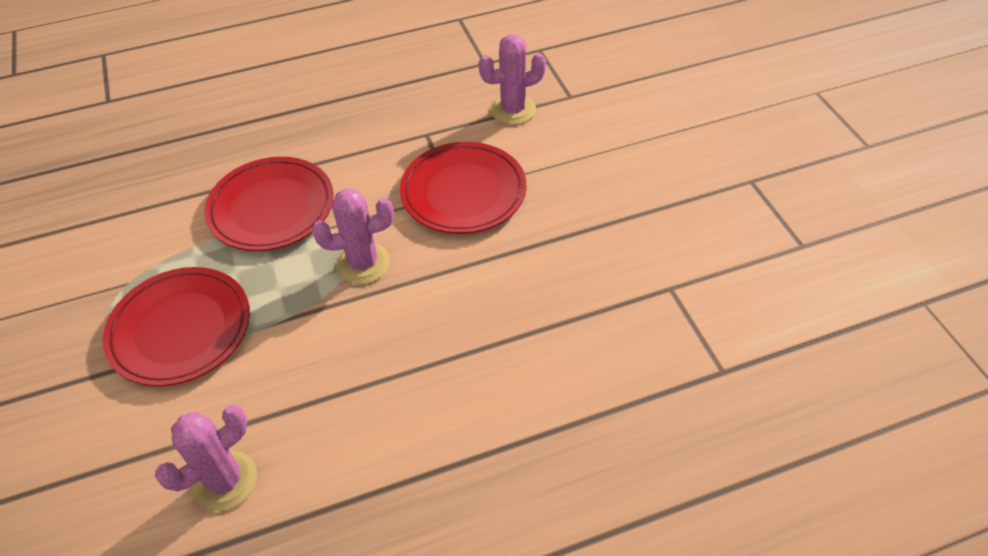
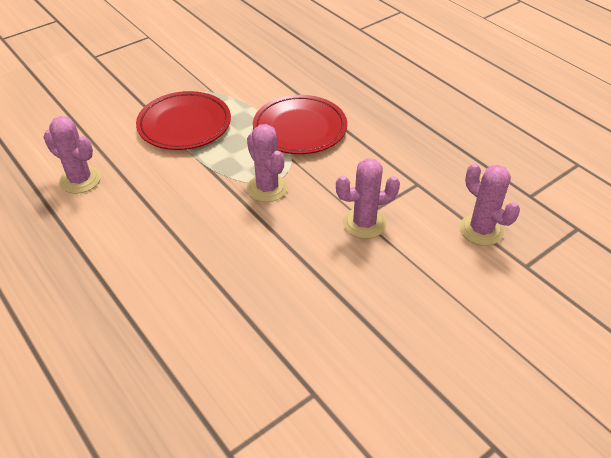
camera: 70 degrees right, 5 degrees down
(463, 192) = (364, 223): red plate -> pink cactus

